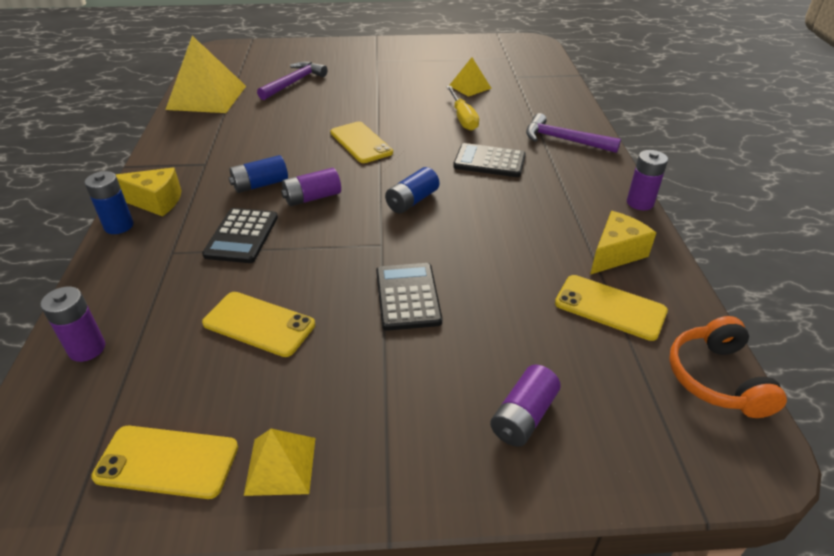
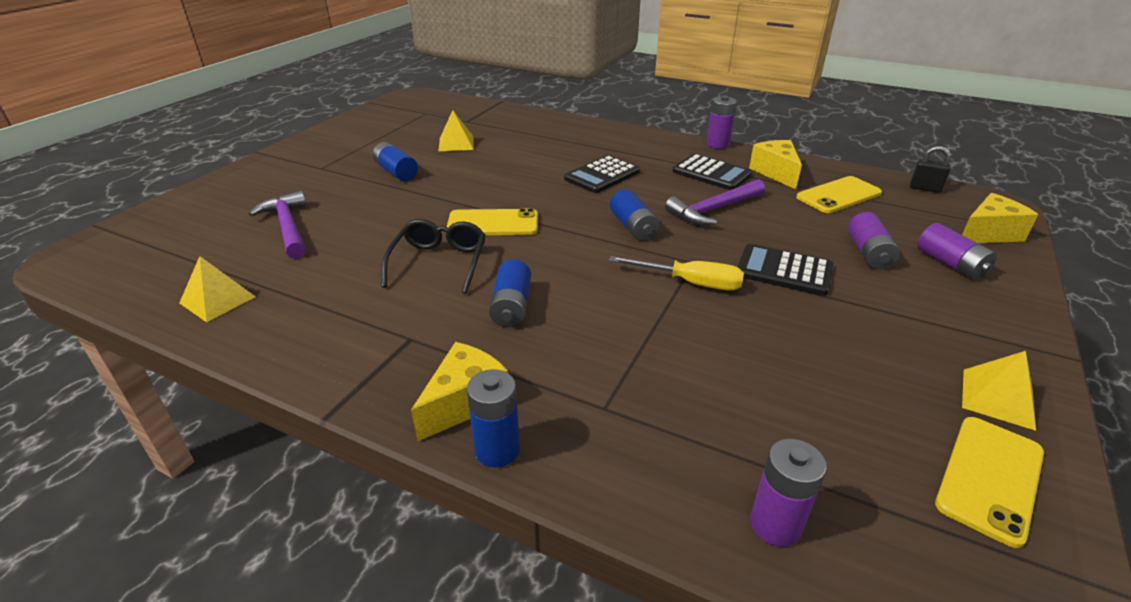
camera: 60 degrees left, 5 degrees down
(207, 97) = (217, 300): yellow pyramid -> yellow pyramid, size x0.52
(241, 236) = (612, 344): black calculator -> black calculator (711, 173)
(259, 324) = (786, 367): yellow phone -> none
(293, 142) = (439, 262): none -> black glasses
(312, 197) = (574, 279): purple battery -> purple battery (868, 253)
(398, 84) = (396, 172): none -> blue battery
(462, 118) = (511, 163): yellow screwdriver -> yellow screwdriver (690, 283)
(564, 140) = (602, 138): purple hammer -> purple hammer (714, 210)
(641, 450) = (988, 234): none -> yellow cheese
(717, 378) = (924, 188): orange headphones -> black padlock

